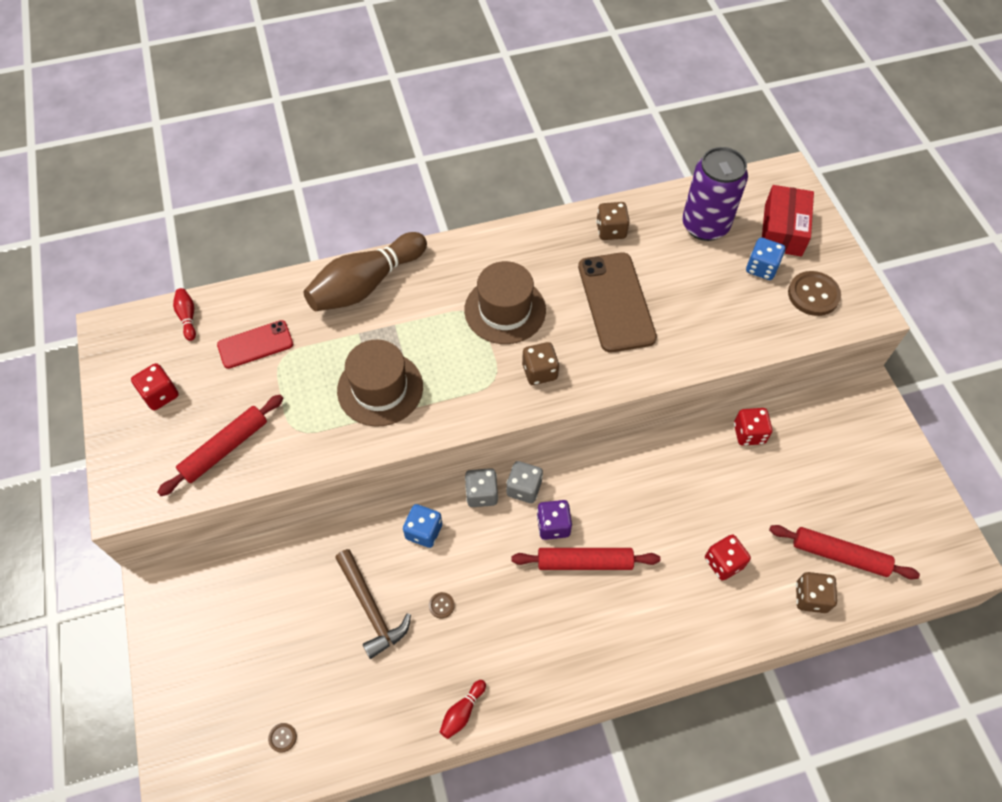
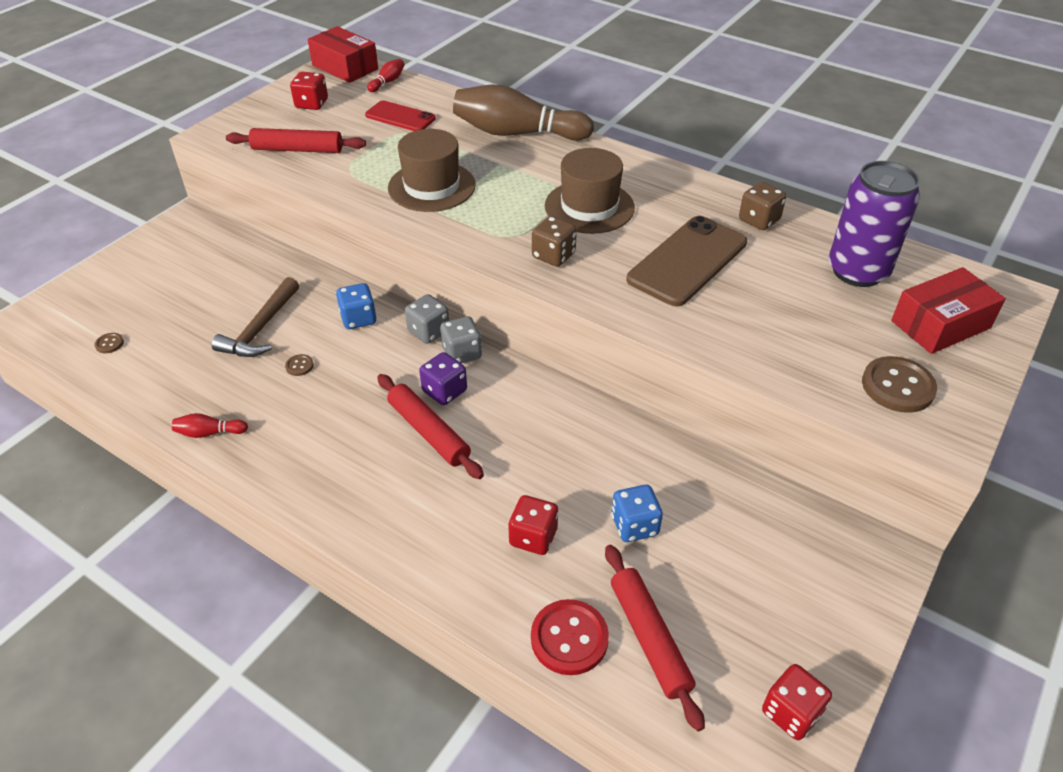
camera: 50 degrees right, 15 degrees down
(124, 332) = (345, 67): none -> red box
(749, 433) = (705, 477): red dice -> red dice (791, 712)
(761, 268) = (870, 332): blue dice -> blue dice (634, 525)
(810, 597) = (569, 638): brown dice -> red button

